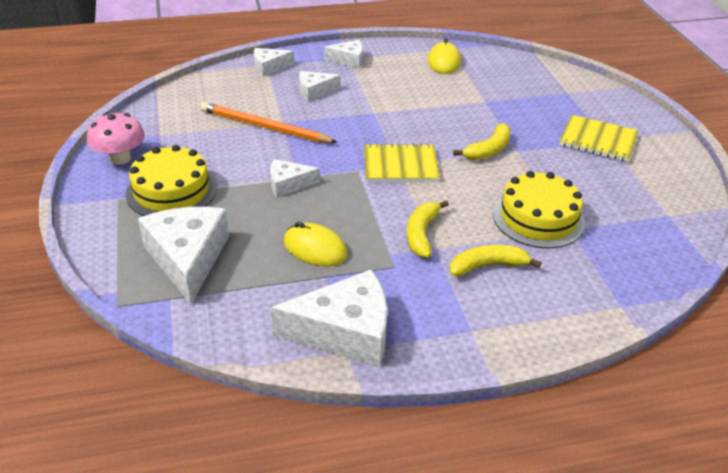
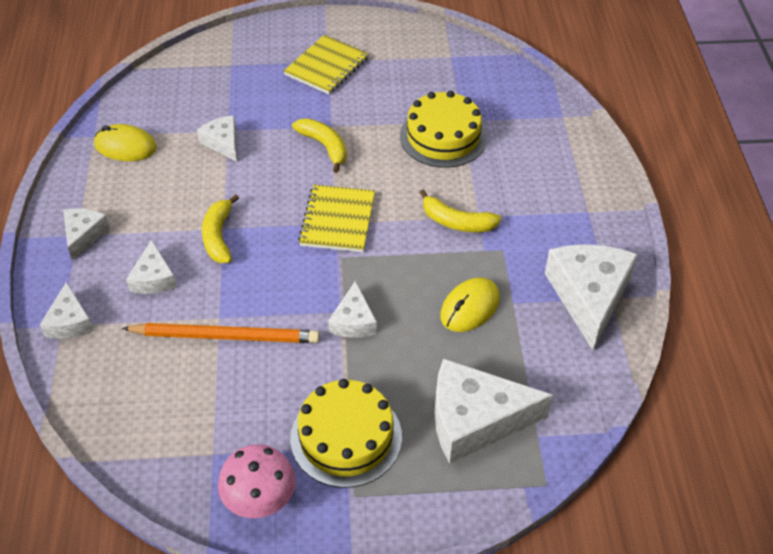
camera: 80 degrees left, 10 degrees up
(264, 127) = (226, 336): orange pencil -> orange pencil turned 120 degrees counterclockwise
(468, 100) = (223, 142): none -> white cheese
(488, 266) = (507, 185): yellow banana -> yellow banana (218, 236)

